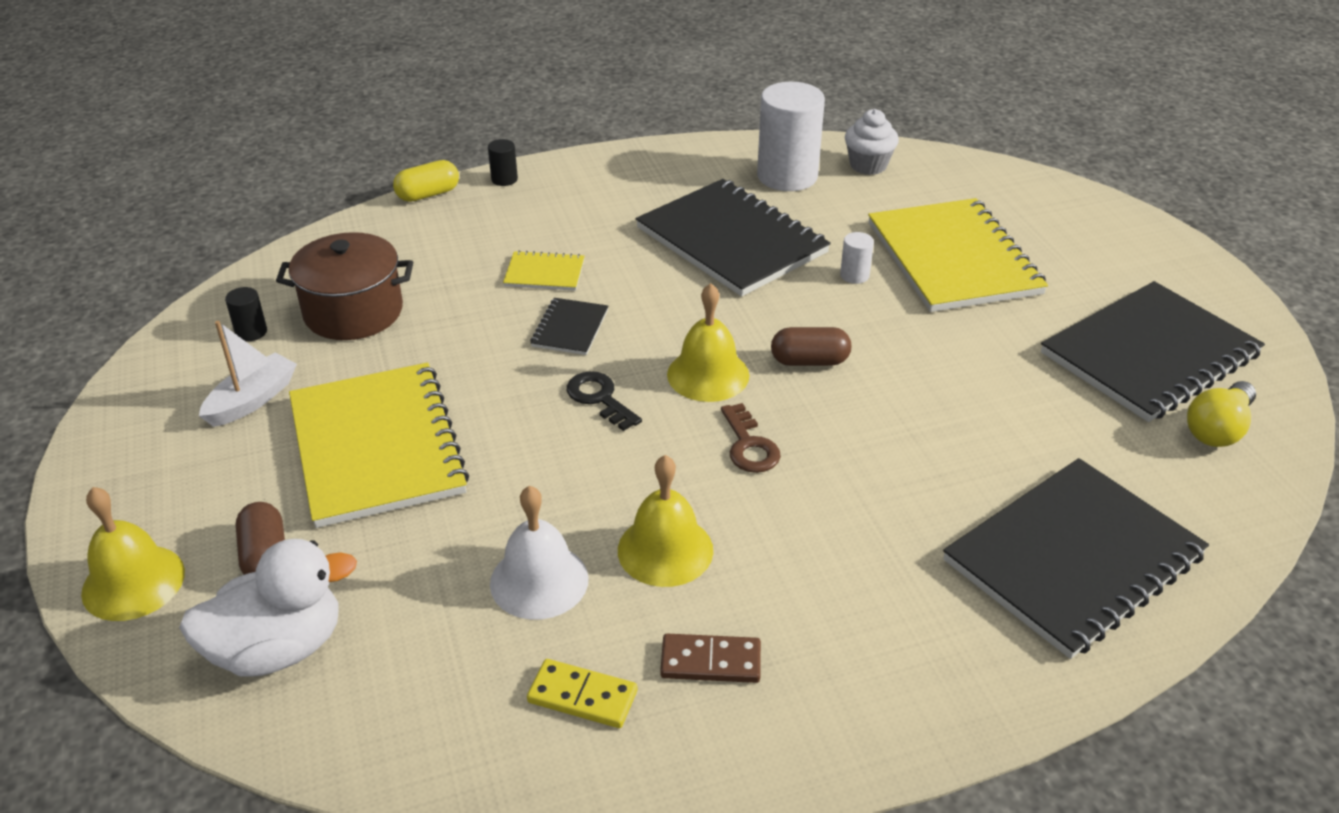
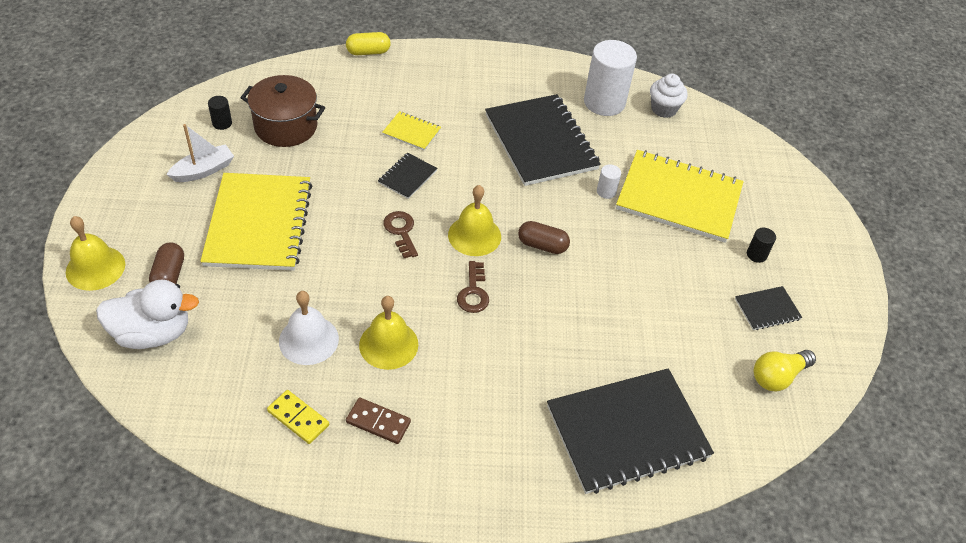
camera: 15 degrees right, 10 degrees up
(504, 179) = (420, 53): black cylinder -> black cylinder (756, 255)
(599, 398) = (401, 231): black key -> brown key
(953, 258) = (678, 198): yellow notebook -> yellow notebook turned 75 degrees counterclockwise
(1149, 354) = (767, 309): black notebook -> black notebook, size x0.44

